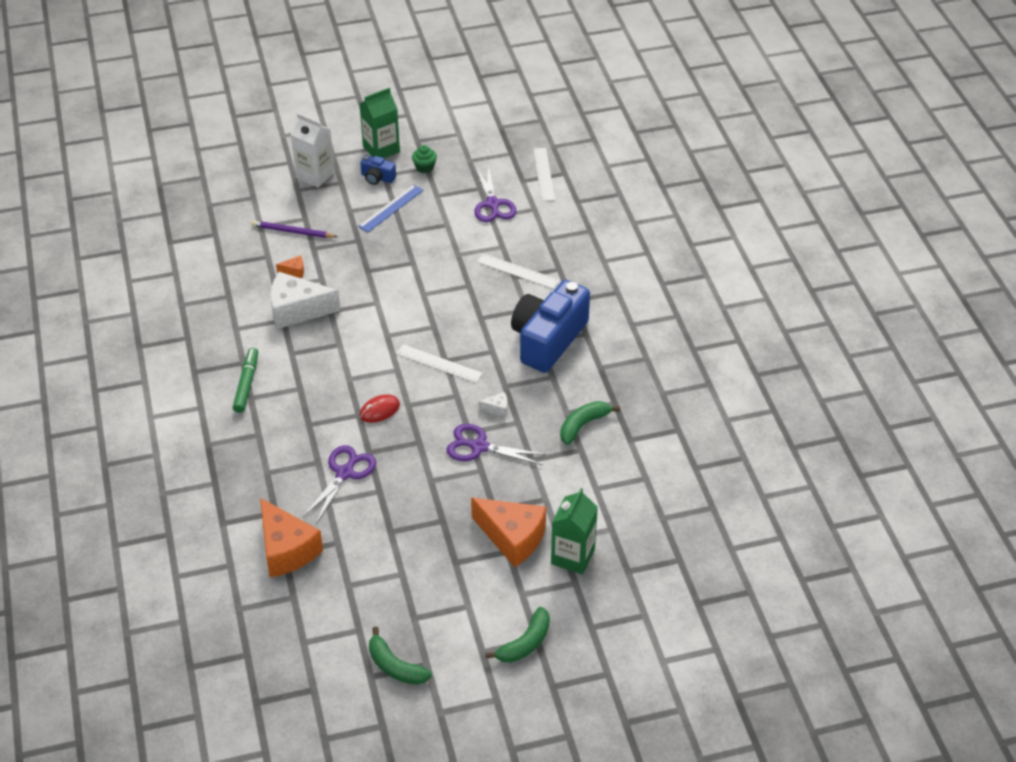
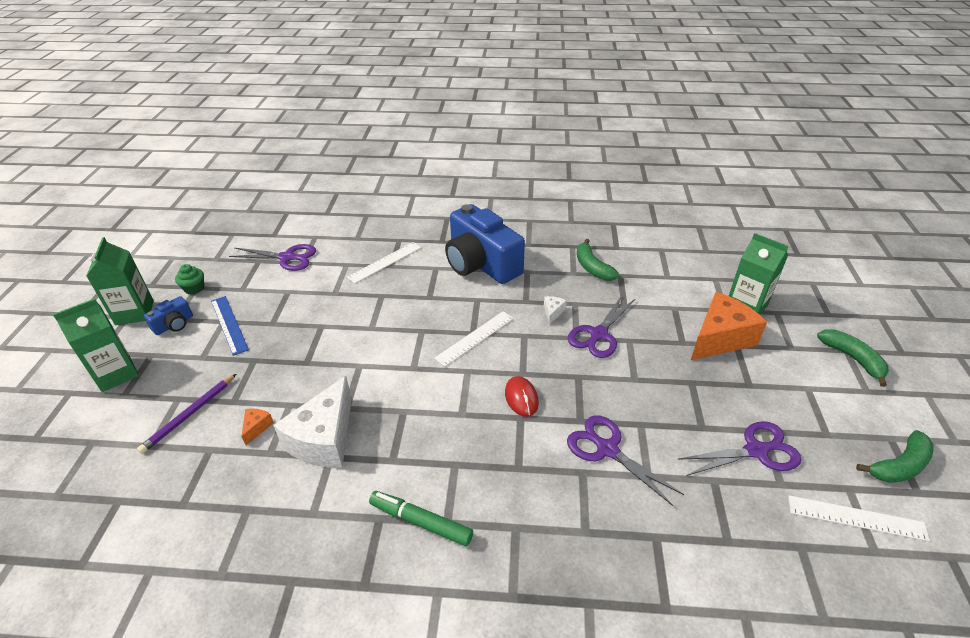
camera: 70 degrees left, 5 degrees down
(286, 549) = (722, 537): orange cheese -> none
(315, 175) = (116, 374): white carton -> green carton
(377, 568) = (756, 451): none -> purple scissors
(543, 174) = (277, 222): white ruler -> white ruler (856, 518)

